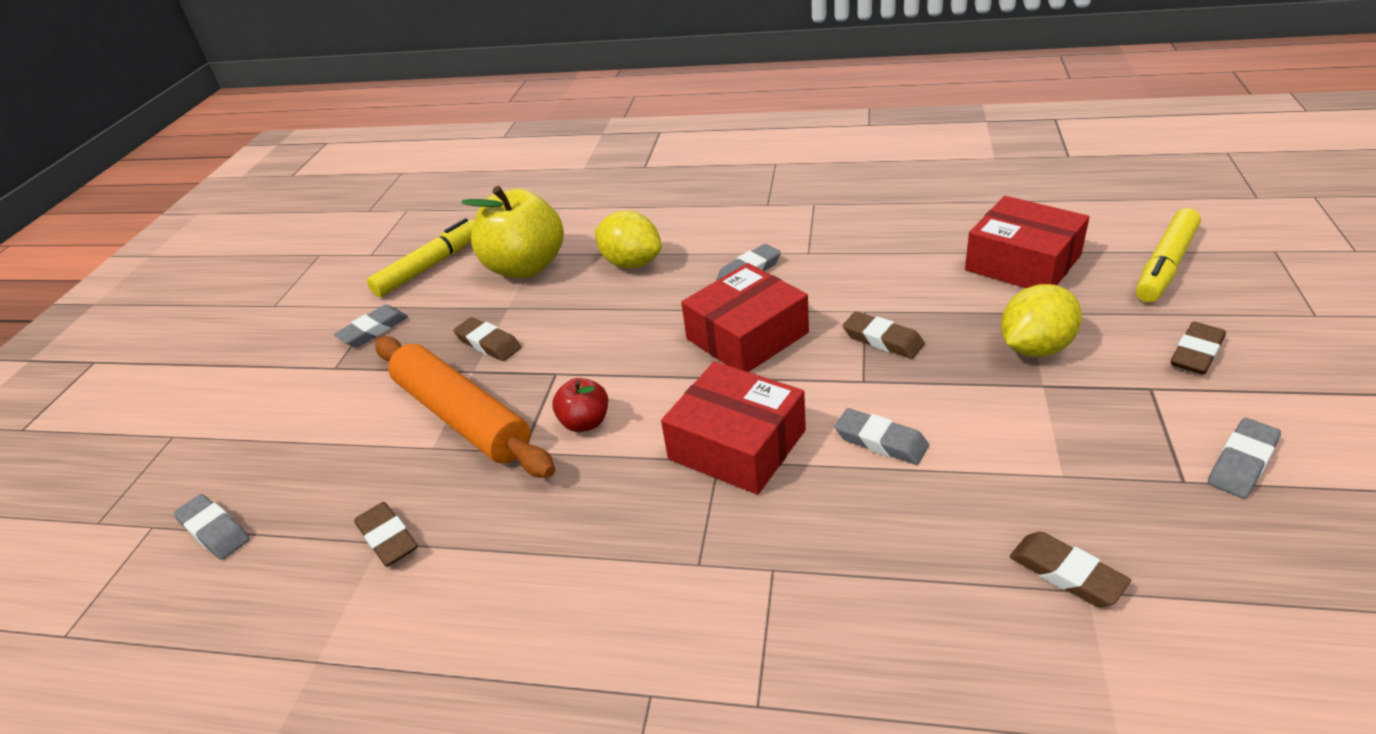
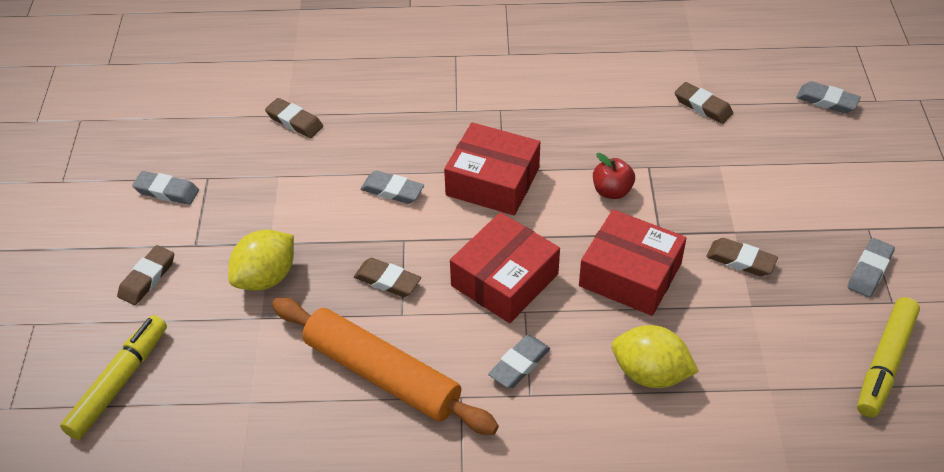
camera: 165 degrees right, 10 degrees up
(462, 417) = (713, 189): orange rolling pin -> orange rolling pin (382, 374)
(526, 267) = (769, 365): yellow apple -> none
(1022, 262) = (247, 384): red box -> red box (630, 275)
(1242, 462) = (167, 191): grey eraser -> grey eraser turned 75 degrees clockwise

